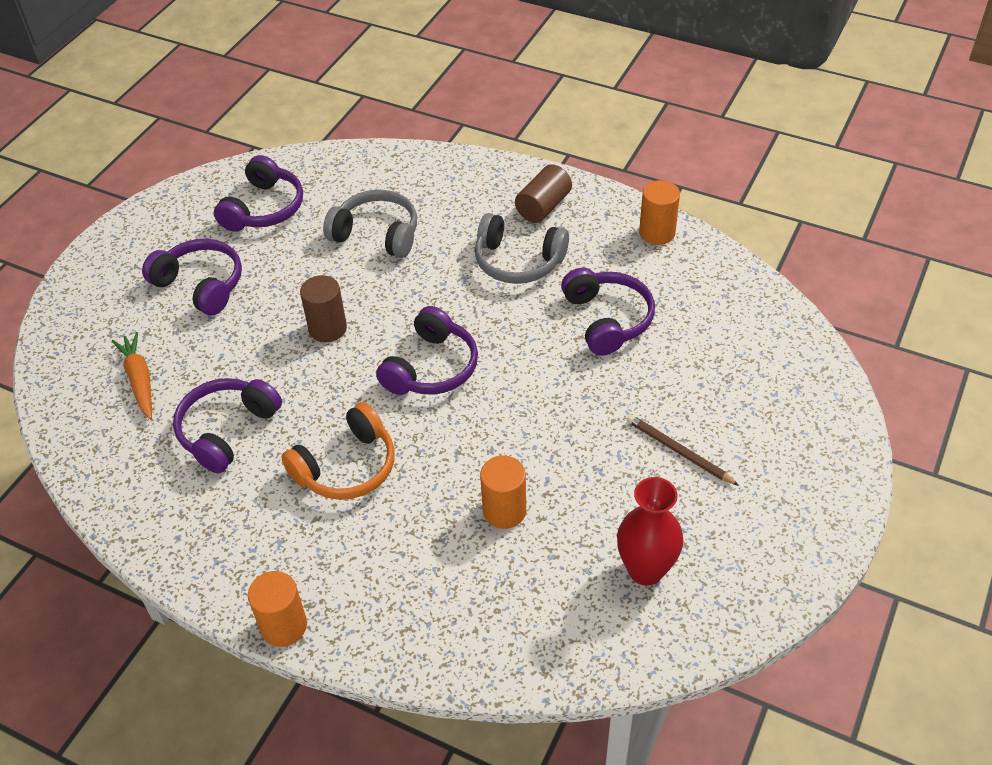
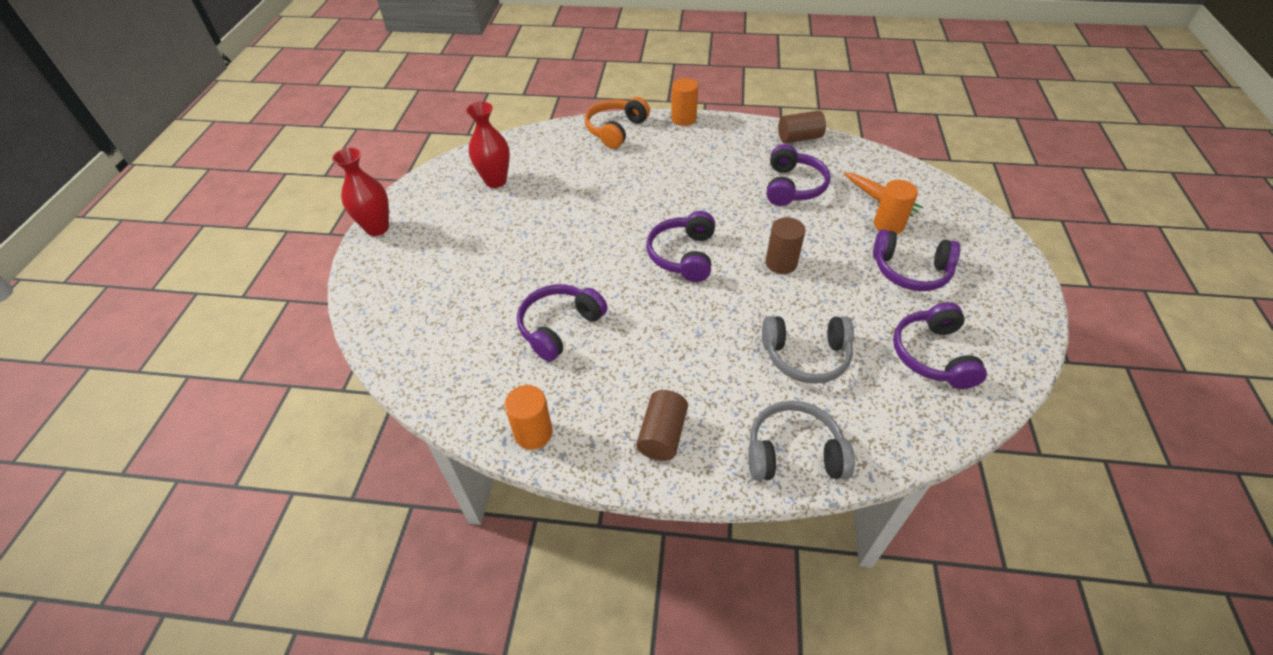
camera: 160 degrees right, 0 degrees up
(140, 519) = (799, 138): none -> brown cylinder
(347, 467) = (701, 186): orange headphones -> orange headphones (615, 130)
(504, 511) = (590, 188): orange cylinder -> orange cylinder (888, 225)
(518, 261) = (659, 362): grey headphones -> grey headphones (794, 453)
(607, 319) = (559, 327): purple headphones -> purple headphones turned 75 degrees clockwise
(679, 451) = (484, 245): brown pencil -> none
(833, 524) = (377, 228): none -> red vase

